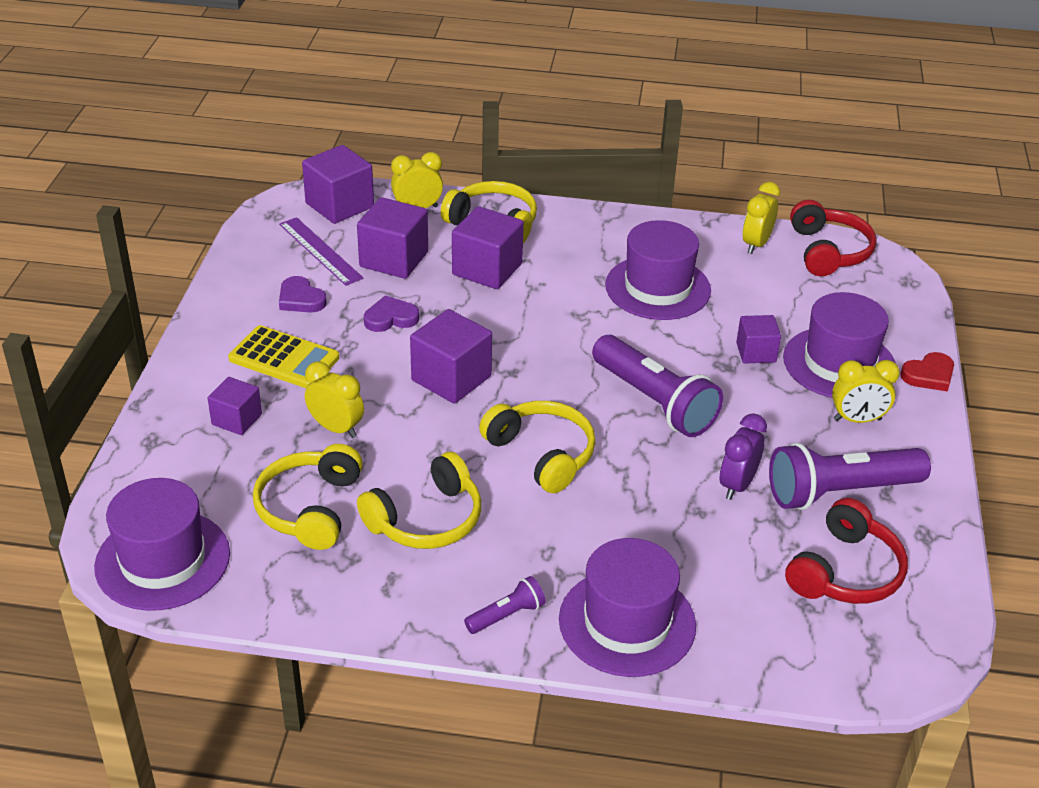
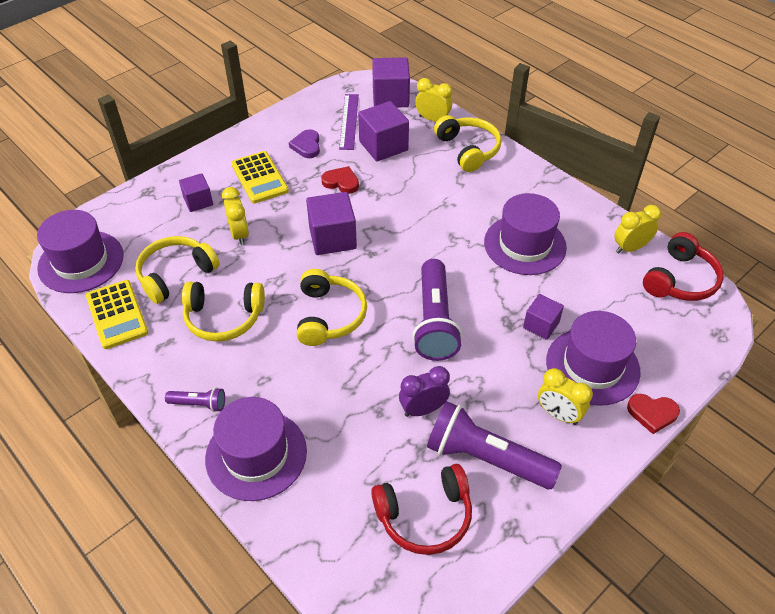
camera: 40 degrees right, 10 degrees up
(289, 587) = (117, 314): none -> yellow calculator
(390, 318) = (341, 182): purple heart -> red heart
(487, 269) = (430, 178): purple cube -> none

